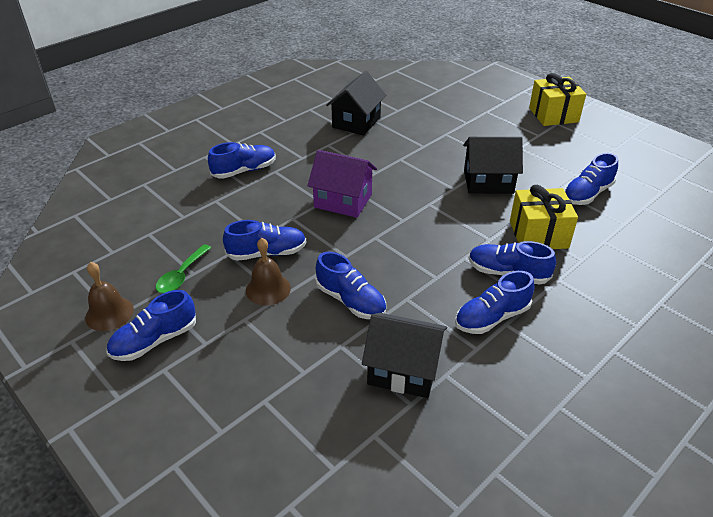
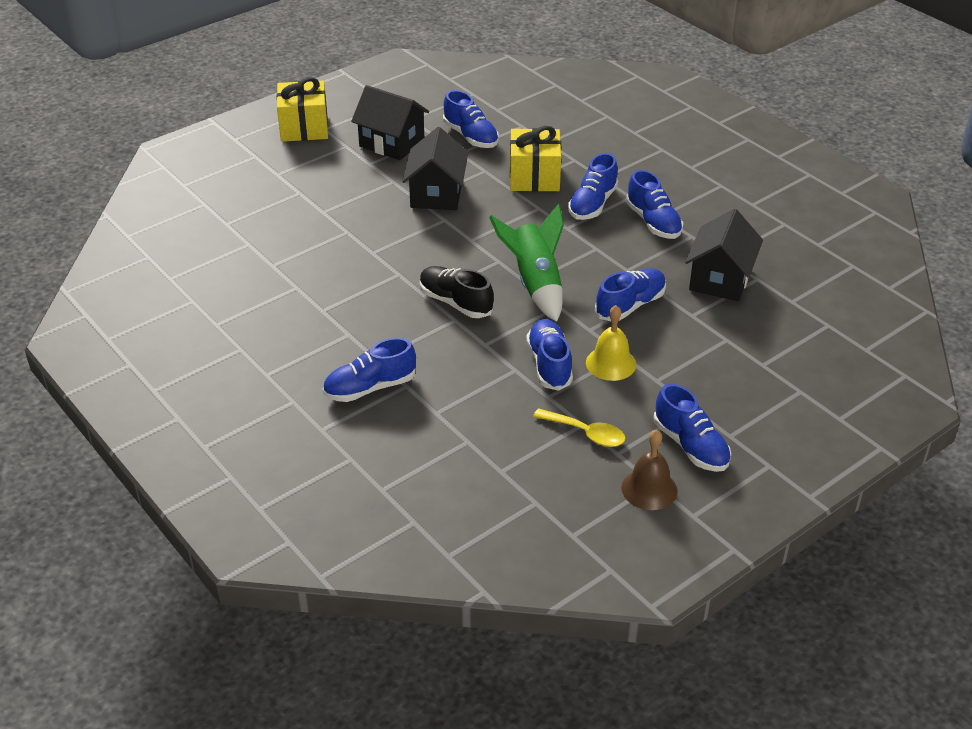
camera: 85 degrees left, 0 degrees up
(181, 276) = (586, 433): green spoon -> yellow spoon
(244, 171) = (370, 388): blue shoe -> blue shoe turned 90 degrees counterclockwise
(268, 289) = (611, 363): brown bell -> yellow bell
(343, 201) = (455, 302): purple house -> black shoe
(356, 122) = (271, 282): black house -> black house (392, 143)
(374, 241) = (535, 284): none -> green rocket

